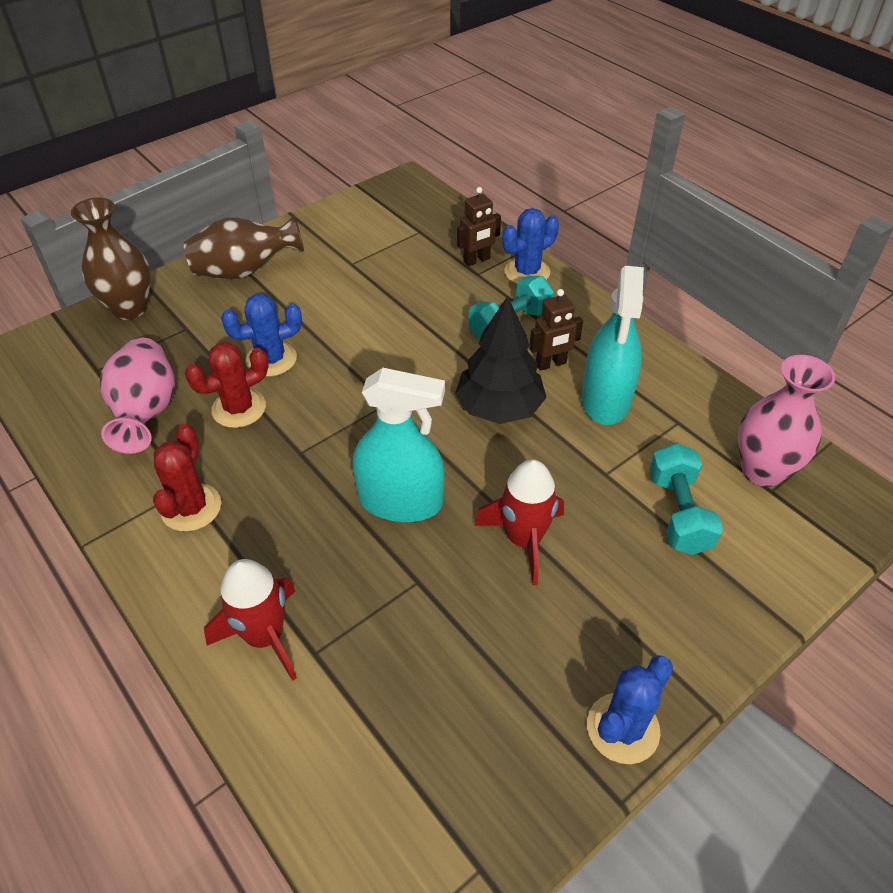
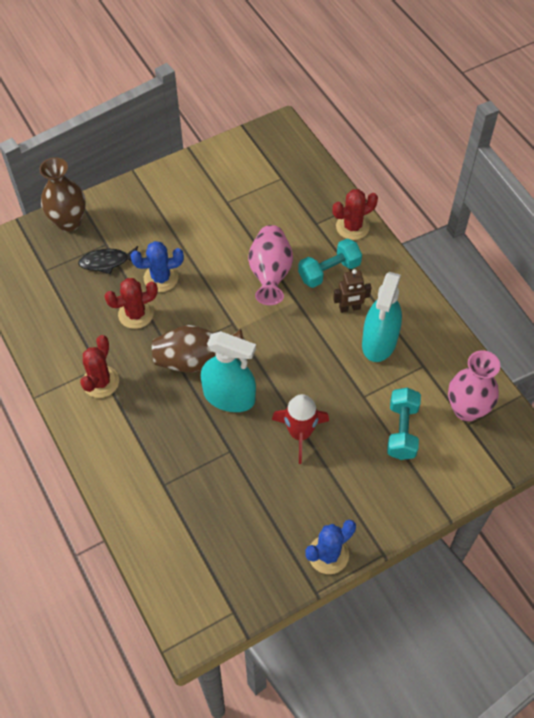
camera: 10 degrees right, 10 degrees up
(146, 412) = (76, 309): pink vase -> pink vase (270, 274)
(189, 349) = (107, 262): none -> black fish
(245, 271) = (150, 199): brown vase -> brown vase (196, 360)
(265, 636) = (137, 470): red rocket -> none
(477, 260) = (318, 211): brown robot -> none
(499, 408) = (306, 338): black tree -> none
(527, 272) = (352, 227): blue cactus -> red cactus

